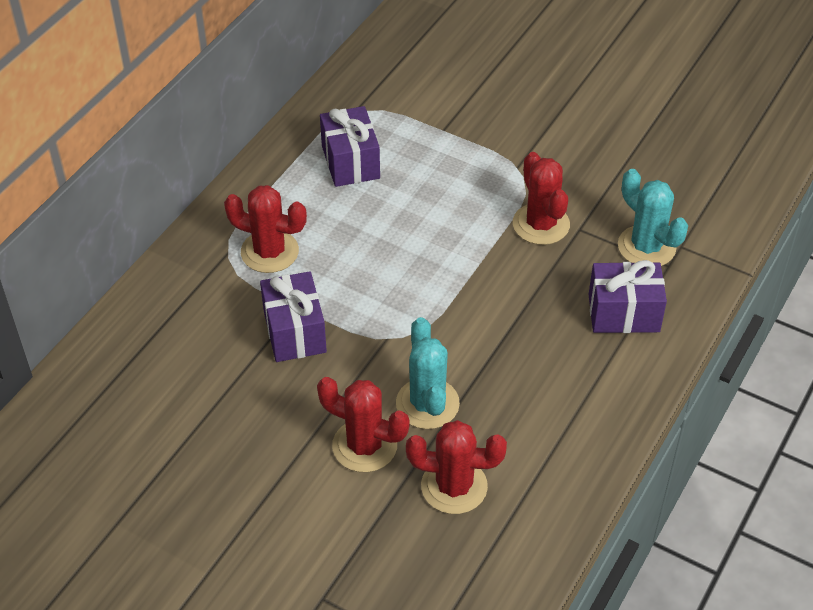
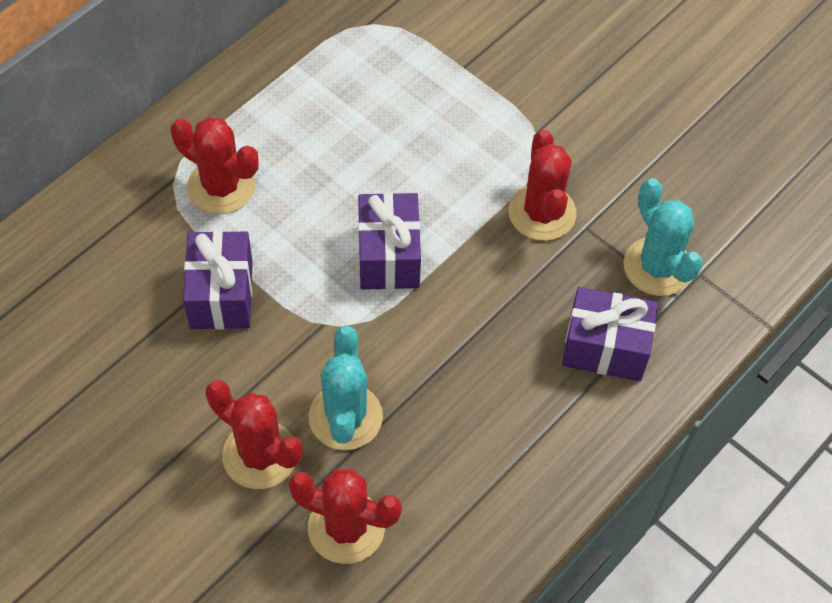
camera: 10 degrees right, 10 degrees up
(350, 162) = (344, 89): purple gift -> purple gift (389, 256)

